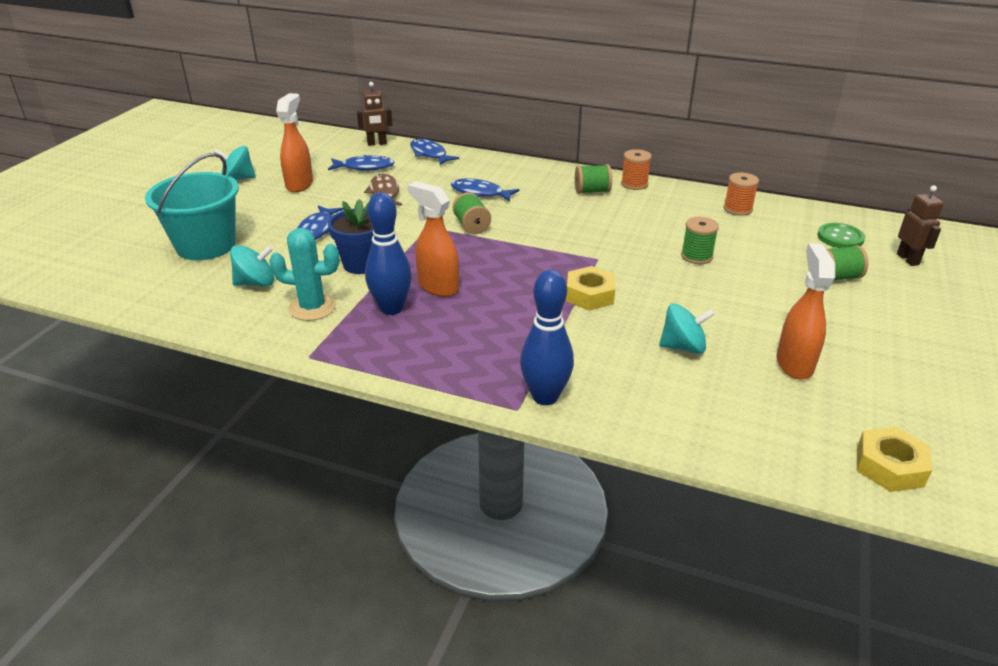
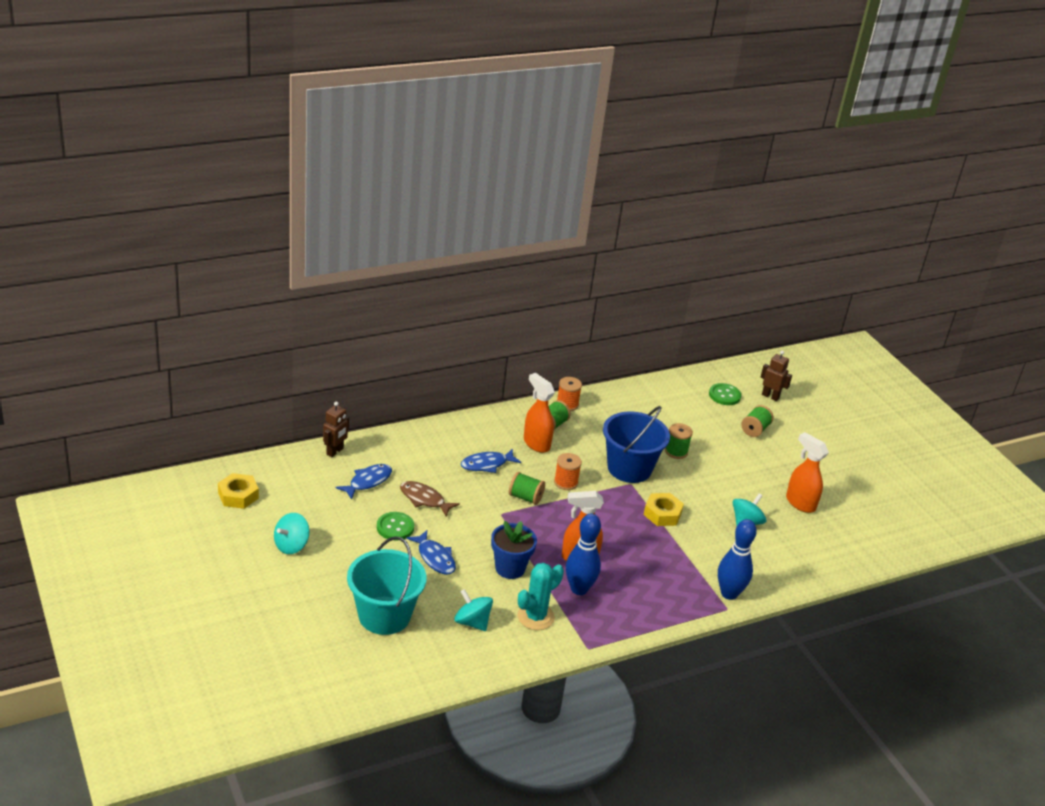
camera: 50 degrees left, 0 degrees up
(256, 283) = (472, 622): turquoise spinning top -> turquoise spinning top turned 75 degrees counterclockwise
(299, 184) = (349, 524): orange spray bottle -> orange spray bottle (536, 443)
(327, 199) = (395, 527): none -> green button
(430, 154) = (393, 443): blue fish -> none
(617, 248) = (629, 468): none -> blue bucket
(737, 209) = (650, 397): orange spool -> orange spool (566, 482)
(889, 466) = (889, 539): yellow nut -> yellow nut (238, 495)

